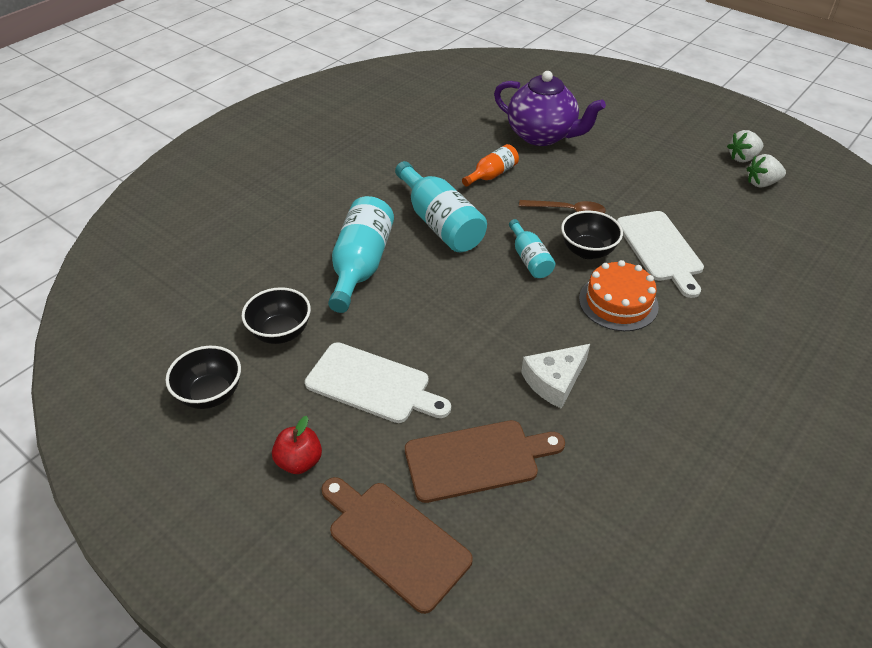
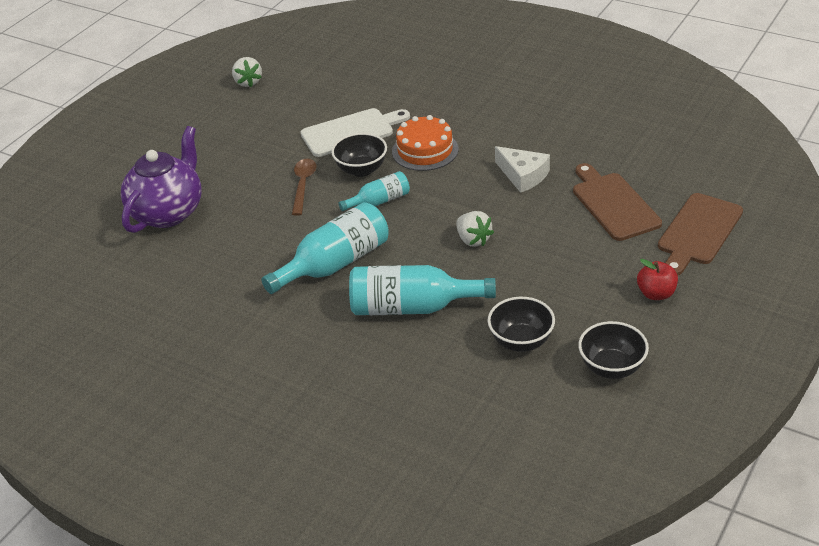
camera: 95 degrees left, 5 degrees down
(373, 384) = (562, 269): white cutting board -> none
(492, 175) = (246, 239): orange bottle -> none
(742, 158) = (208, 91): white strawberry -> white strawberry (473, 240)

